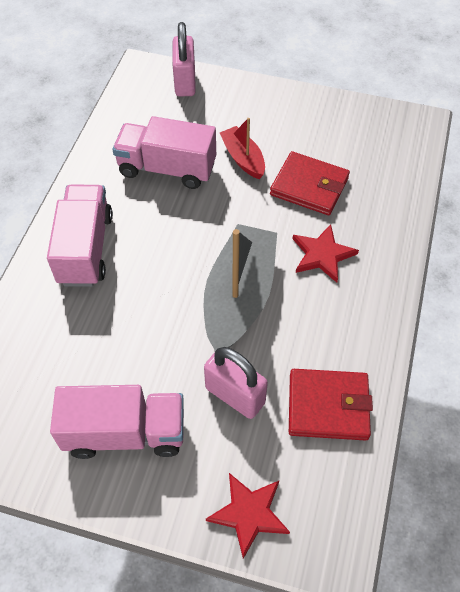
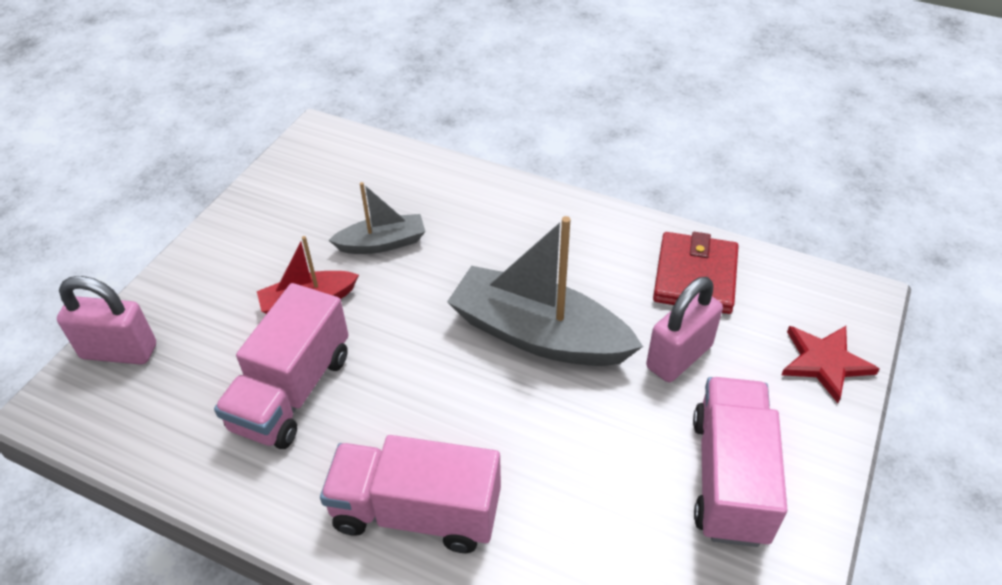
camera: 80 degrees left, 10 degrees down
(309, 186) = (382, 243): red wallet -> grey boat
(322, 255) = (491, 249): red star -> none

